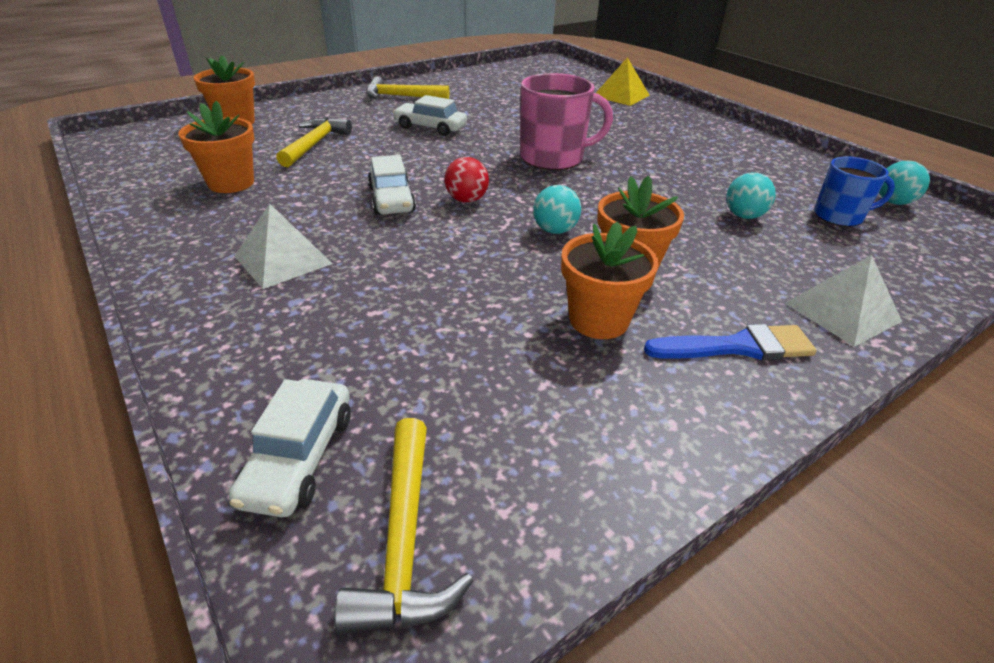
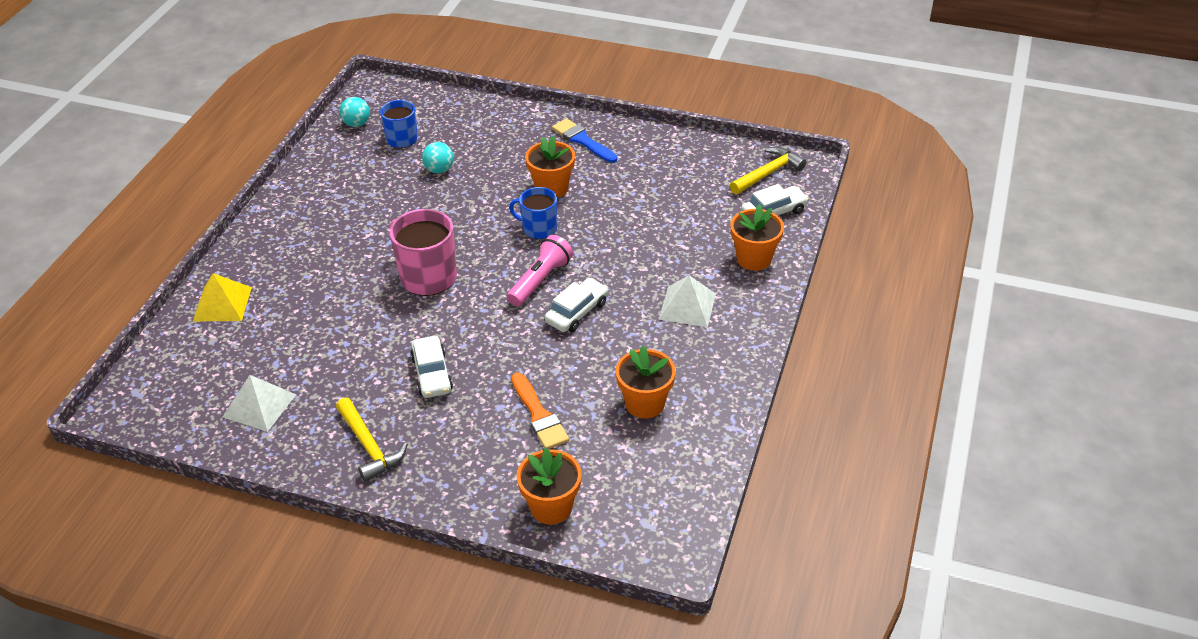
camera: 125 degrees left, 5 degrees up
(314, 144) = (539, 415): yellow hammer -> orange brush
(467, 200) = (540, 280): red ball -> pink flashlight
(554, 230) = (538, 228): turquoise ball -> blue mug
(598, 320) = (608, 181): orange flower pot -> orange flower pot (754, 259)
(842, 312) = (518, 120): white pyramid -> white pyramid (259, 405)

